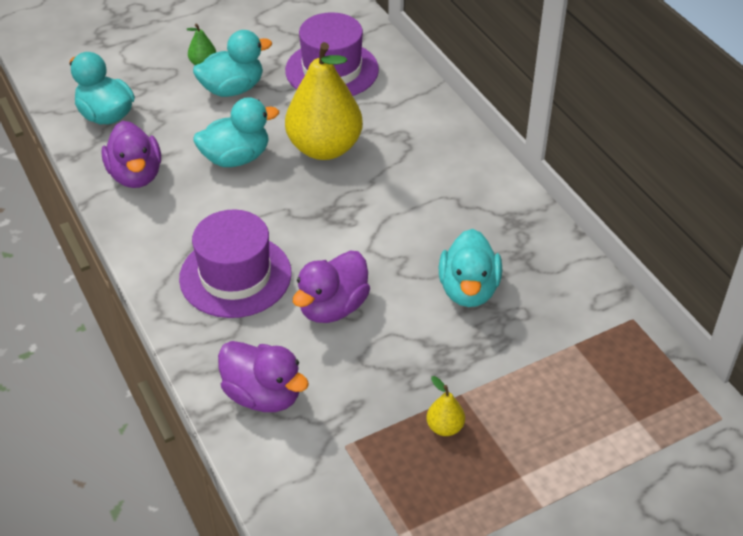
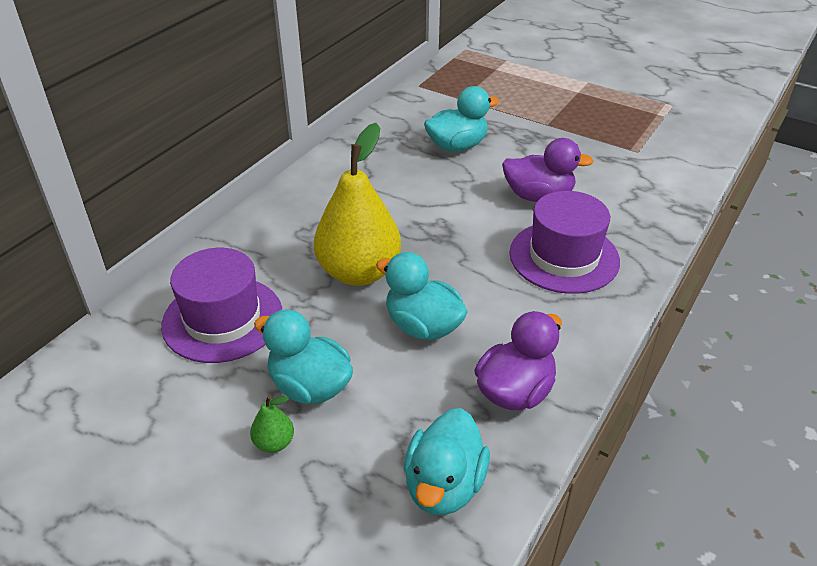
camera: 120 degrees left, 5 degrees down
(263, 395) = (647, 196): purple duck -> none
(444, 427) = (578, 122): yellow pear -> none

